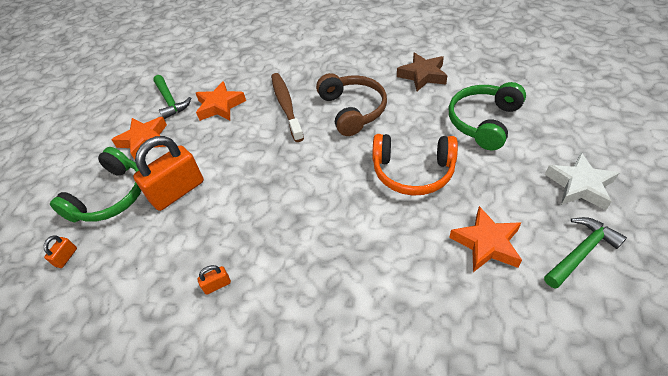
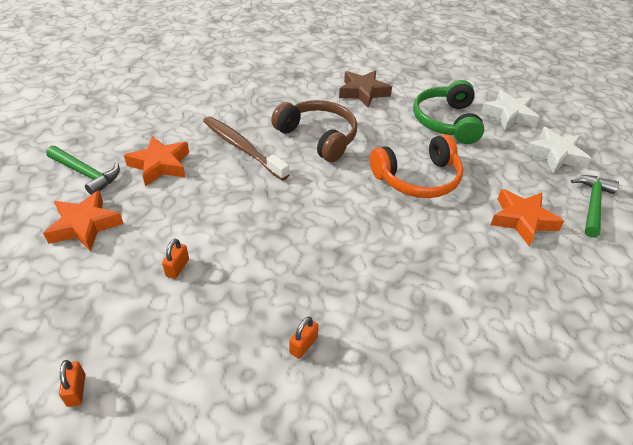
camera: 35 degrees left, 5 degrees down
(111, 197) = (87, 301): green headphones -> none
(177, 191) = (177, 267): orange padlock -> orange padlock, size x0.42
(558, 129) = (509, 115): none -> white star

